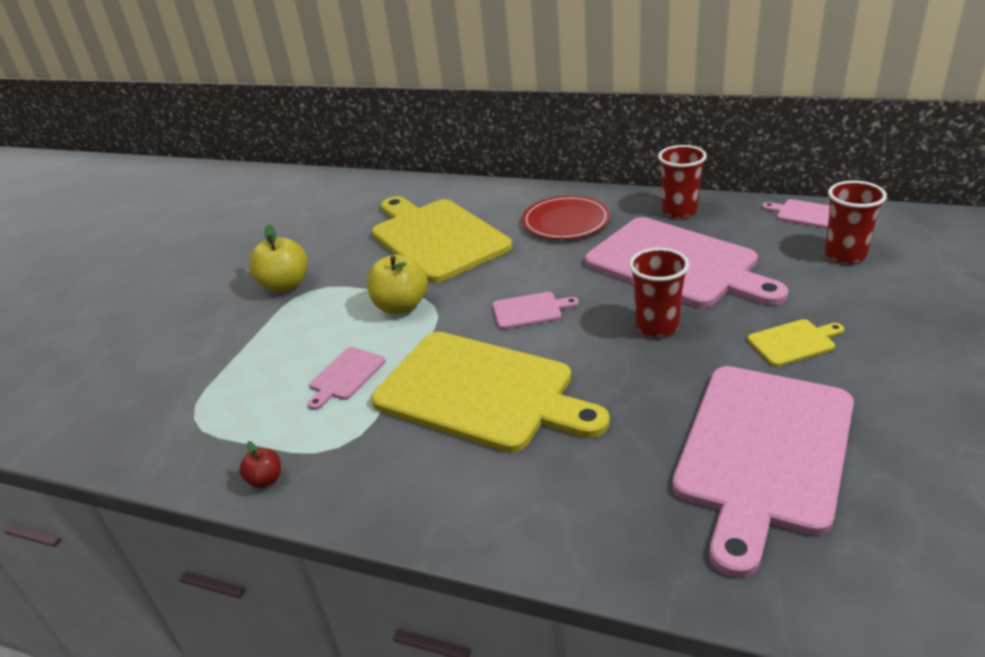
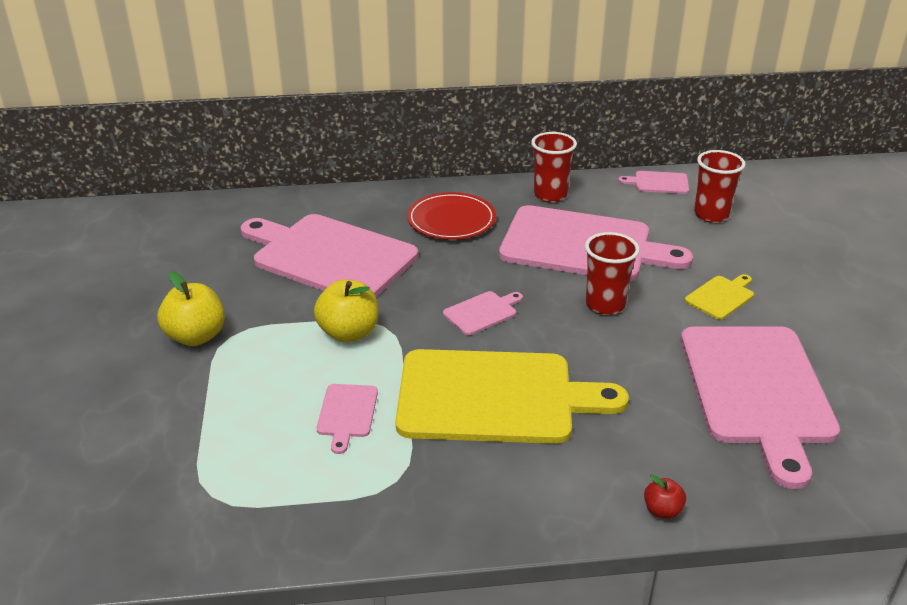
camera: 30 degrees left, 0 degrees up
(265, 479) = (347, 531): red apple -> red apple (662, 510)
(436, 237) = (329, 256): yellow cutting board -> pink cutting board

